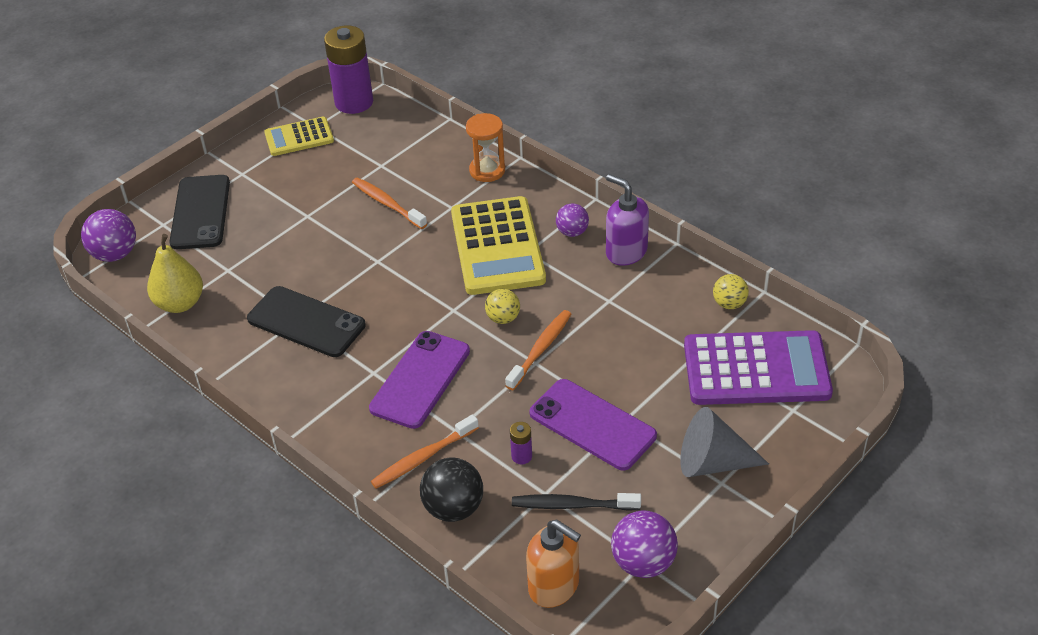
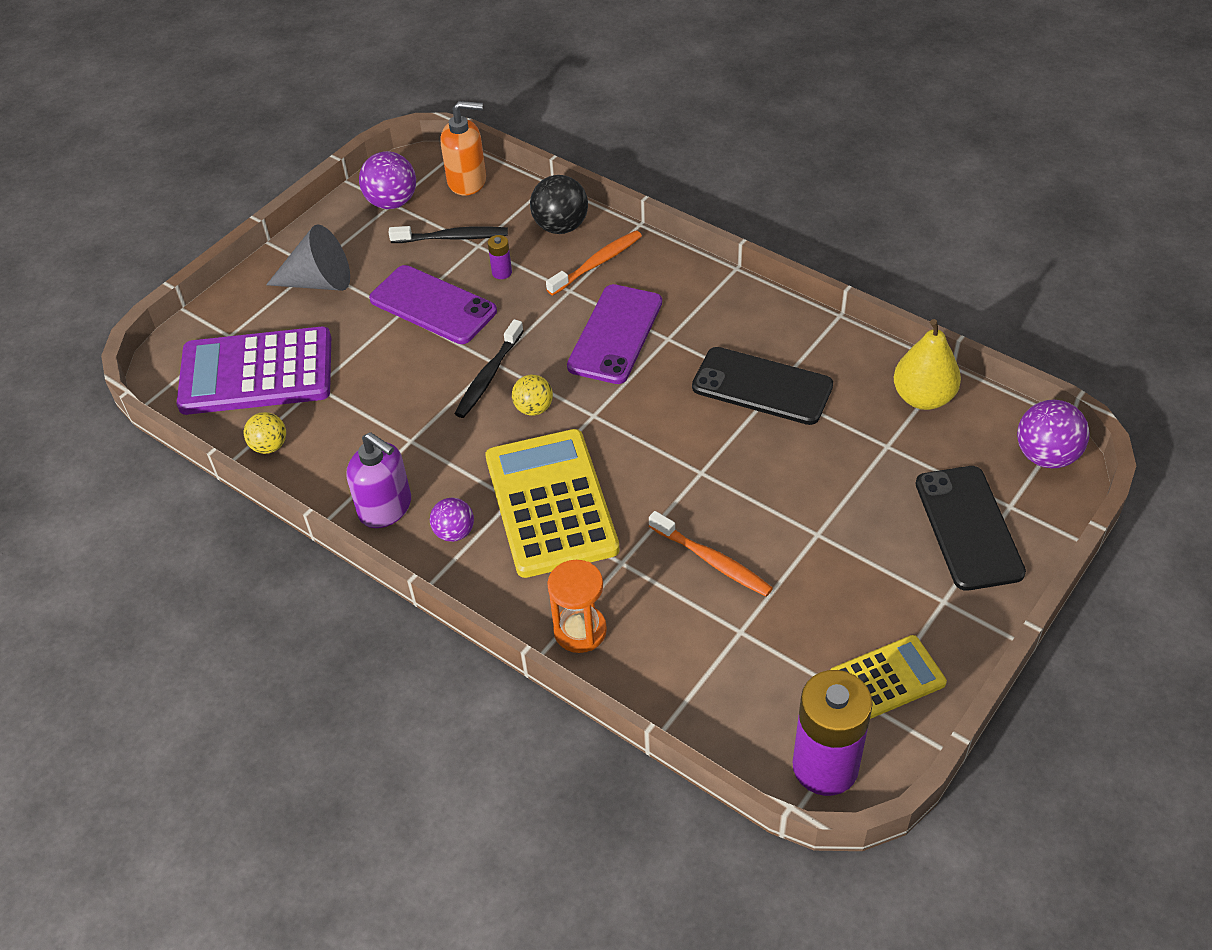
camera: 175 degrees right, 5 degrees up
(540, 349) = (488, 376): orange toothbrush -> black toothbrush
(554, 586) = (467, 181): orange soap dispenser -> orange soap dispenser turned 150 degrees clockwise

